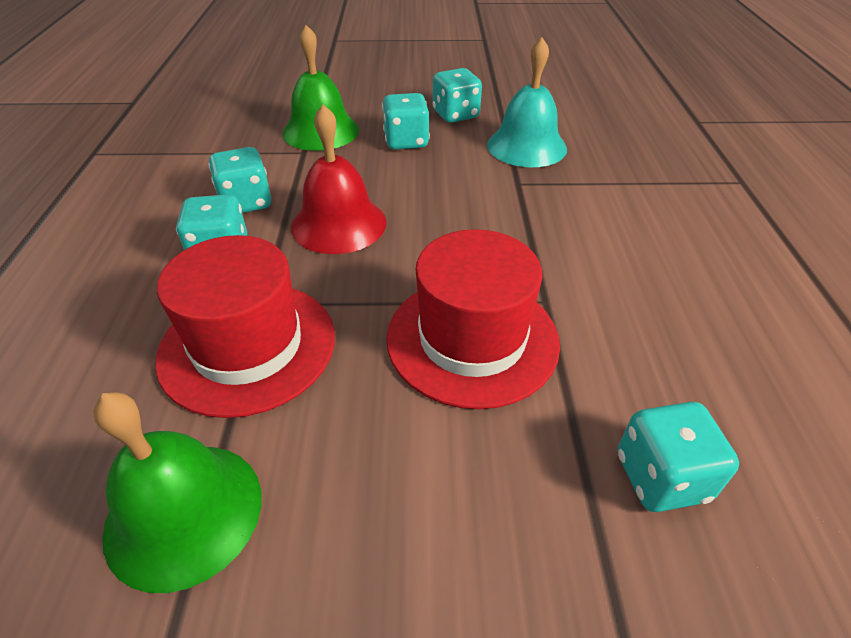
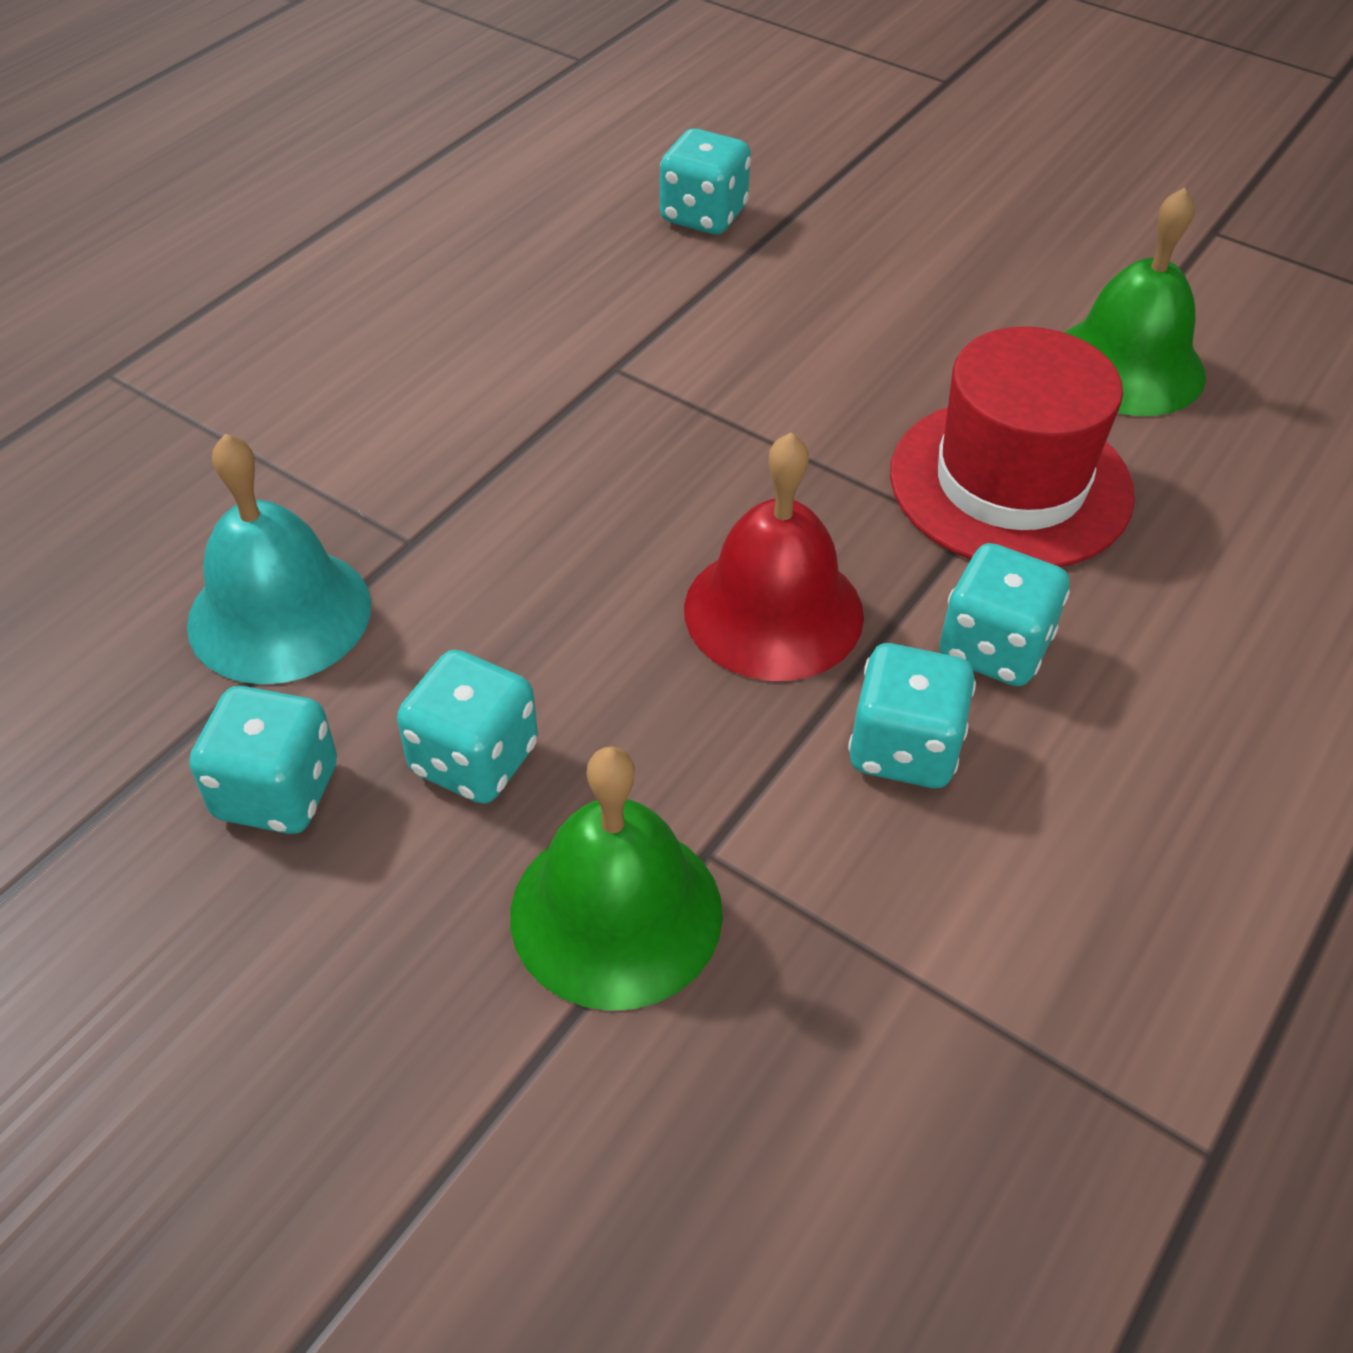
camera: 145 degrees left, 5 degrees up
(472, 339) = (744, 370): red hat -> none

